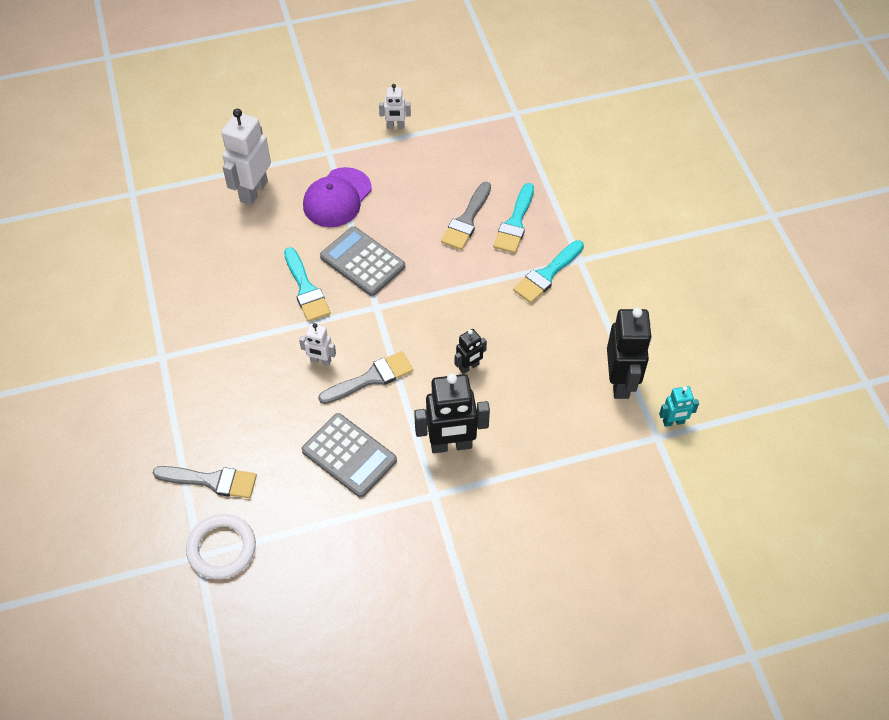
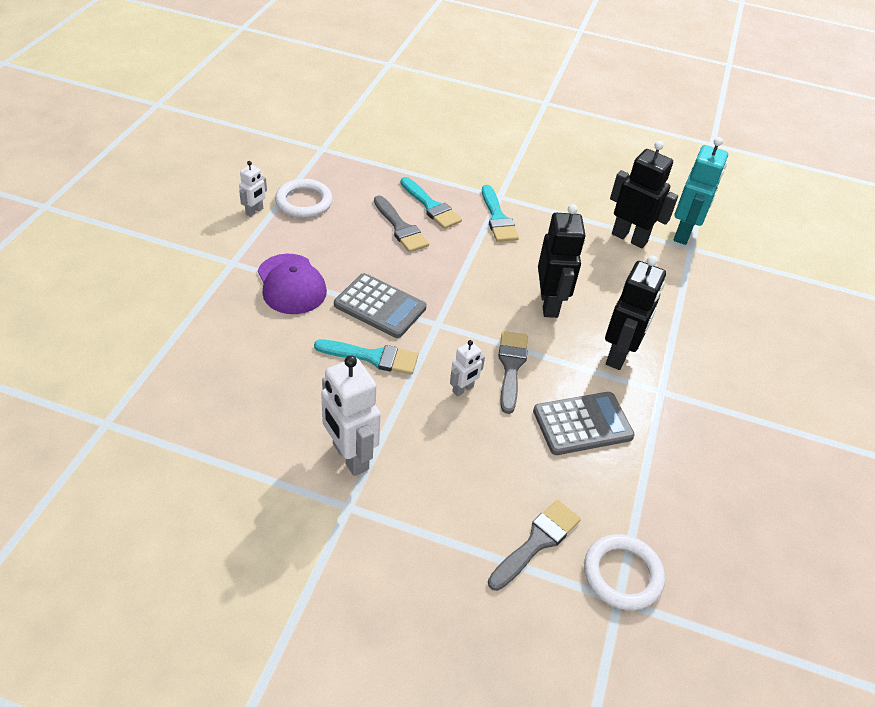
camera: 60 degrees left, 10 degrees down
(253, 191) = (217, 332): white robot -> white robot (350, 457)
(362, 262) = (380, 306): grey calculator -> grey calculator turned 135 degrees counterclockwise
(436, 145) = (304, 202): none -> white ring
(469, 367) = (549, 304): black robot -> black robot, size x1.93
(673, 422) = (683, 233): turquoise robot -> turquoise robot, size x1.93

